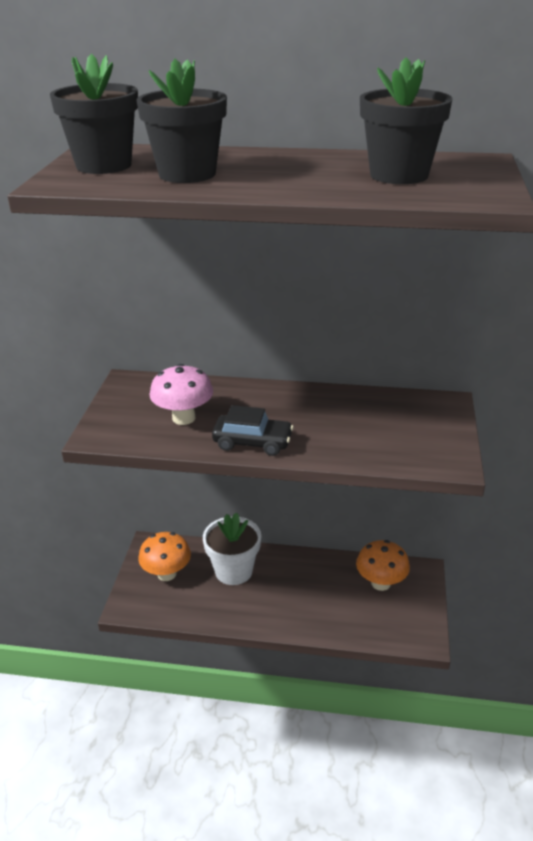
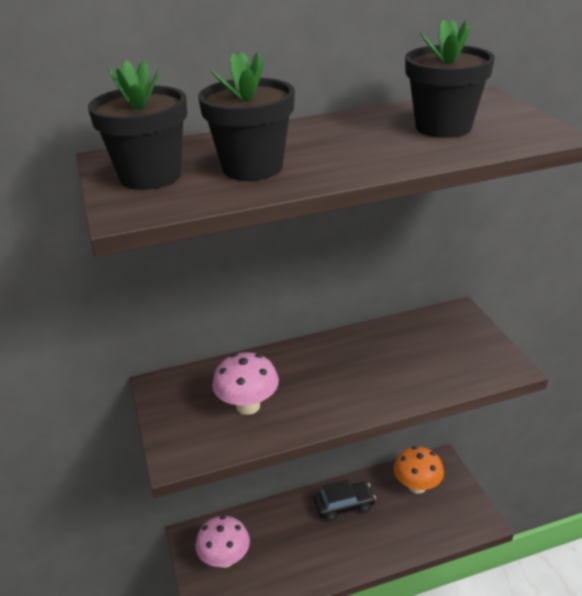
camera: 25 degrees left, 0 degrees up
(167, 574) = (225, 558): orange mushroom -> pink mushroom
(233, 571) = (286, 528): white flower pot -> none
(252, 442) = (333, 408): black car -> black car (344, 506)

